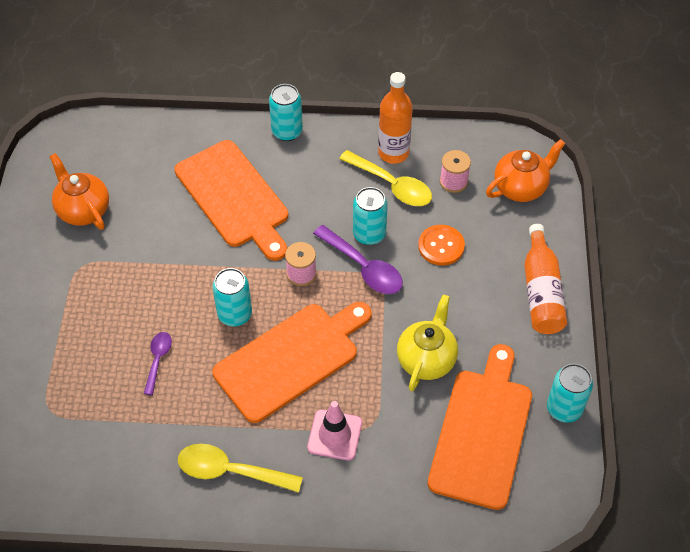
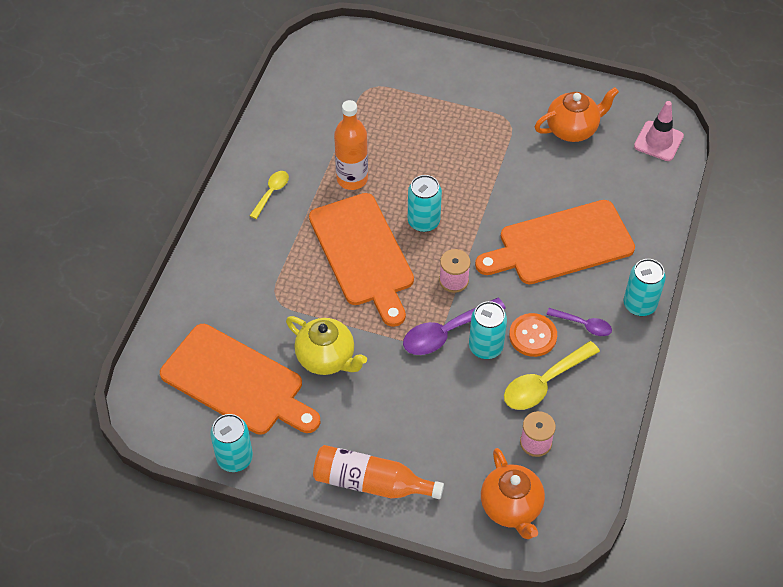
camera: 105 degrees right, 0 degrees up
(158, 360) = (394, 161): purple spoon -> purple spoon (583, 325)
(230, 471) = (271, 193): yellow spoon -> yellow spoon, size x0.59
(334, 435) = (276, 270): pink traffic cone -> pink traffic cone (658, 141)
(393, 153) = (589, 395): orange bottle -> orange bottle (352, 179)
(441, 246) = (453, 407): orange button -> orange button (532, 336)

